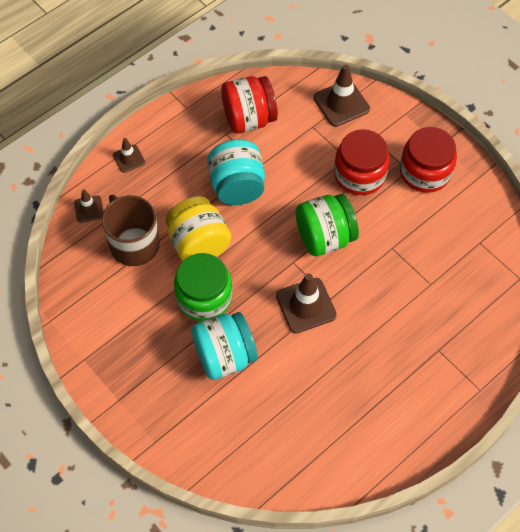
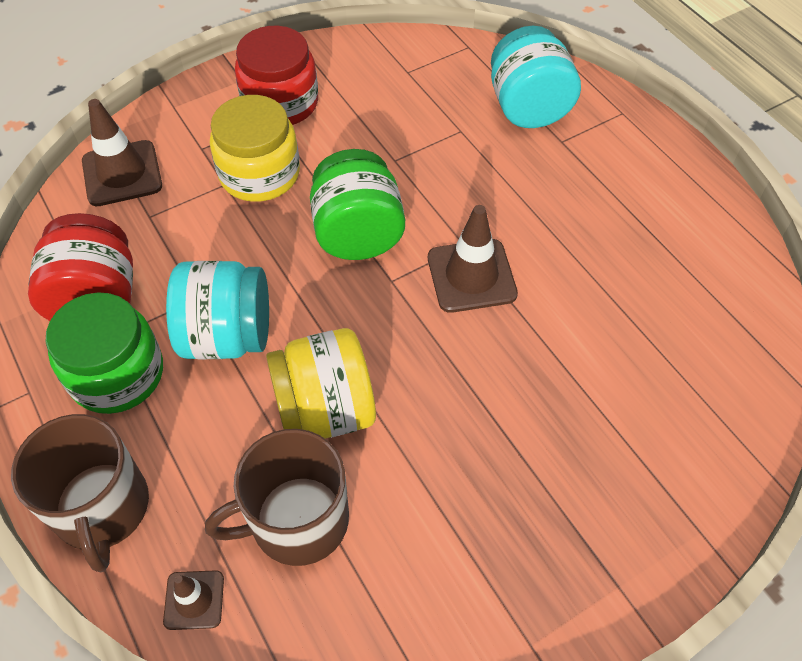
camera: 80 degrees left, 5 degrees down
(129, 159) = (102, 508): brown traffic cone -> brown mug
(204, 297) = (432, 415): green jar -> green jar (117, 374)
(224, 356) = (547, 399): turquoise jar -> turquoise jar (528, 107)
(359, 174) = (259, 174): red jar -> yellow jar

